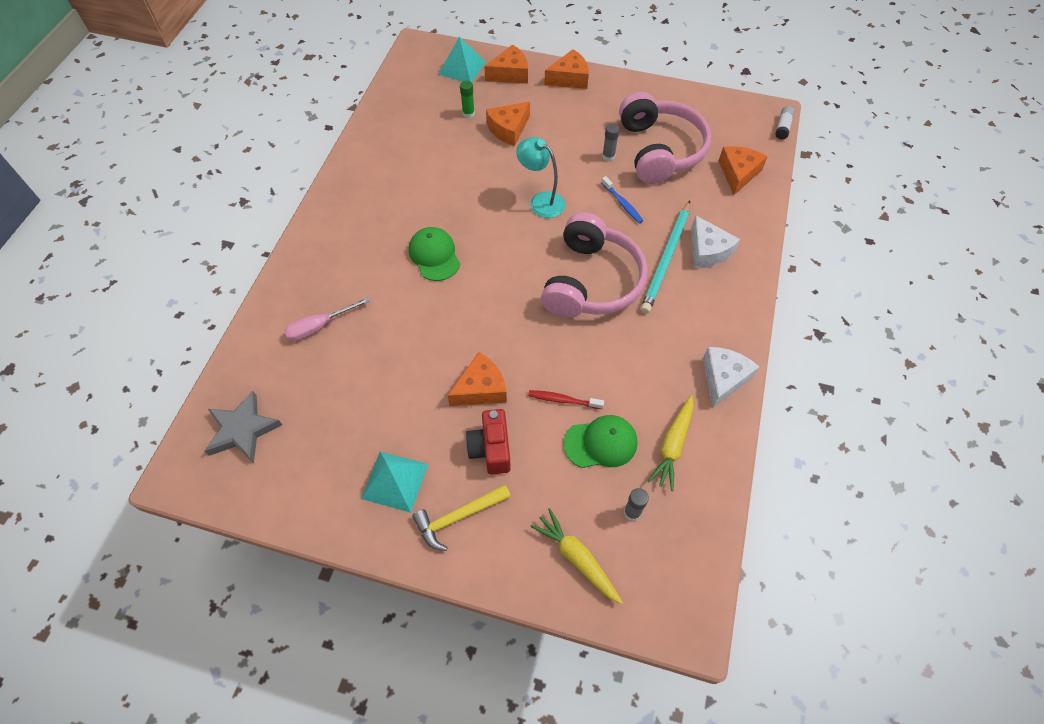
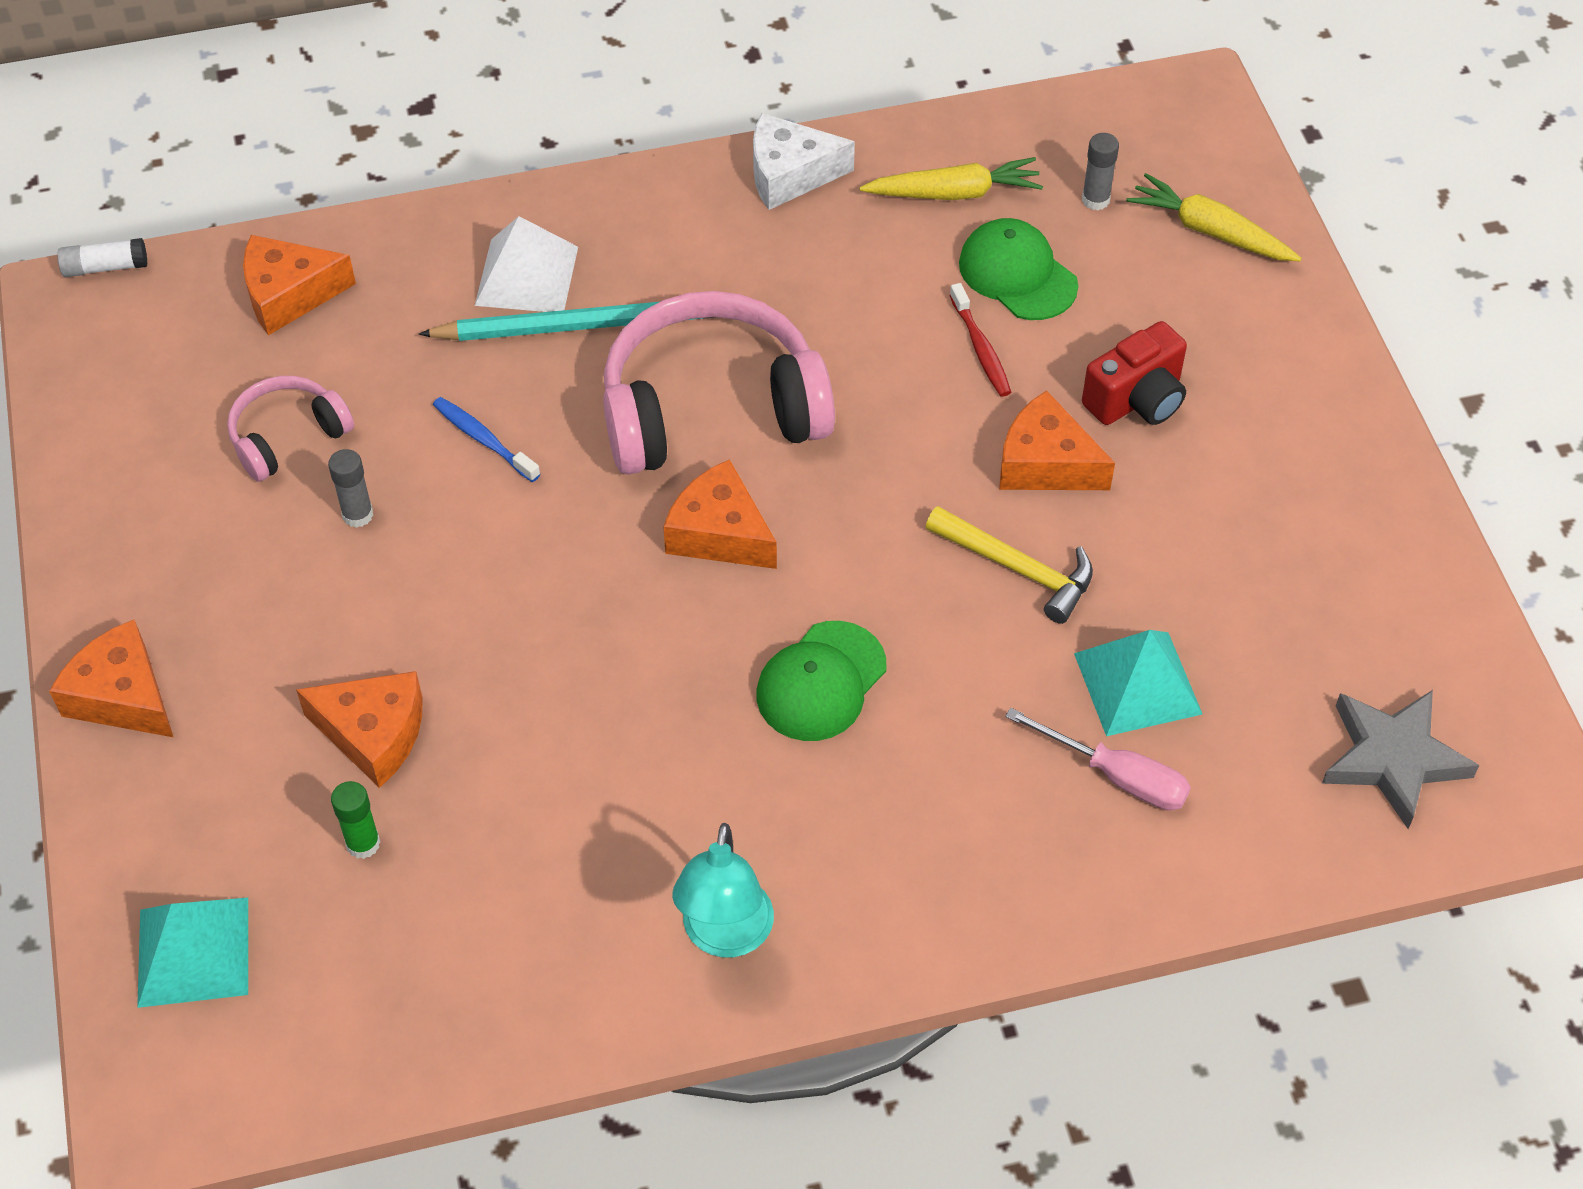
camera: 120 degrees left, 5 degrees down
(394, 481) = (1288, 493): turquoise pyramid -> turquoise pyramid (1138, 683)
(458, 517) = (1271, 386): yellow hammer -> yellow hammer (1017, 568)
(510, 74) = (165, 829): orange cheese -> orange cheese (720, 533)
(541, 201) = (560, 573): turquoise lamp -> turquoise lamp (725, 936)
(577, 558) = (1210, 231): yellow carrot -> yellow carrot turned 105 degrees clockwise
(622, 204) = (483, 439): blue toothbrush -> blue toothbrush turned 75 degrees counterclockwise
(660, 150) = (288, 437): pink headphones -> pink headphones, size x0.52
(707, 251) = (526, 275): white cheese -> white pyramid

